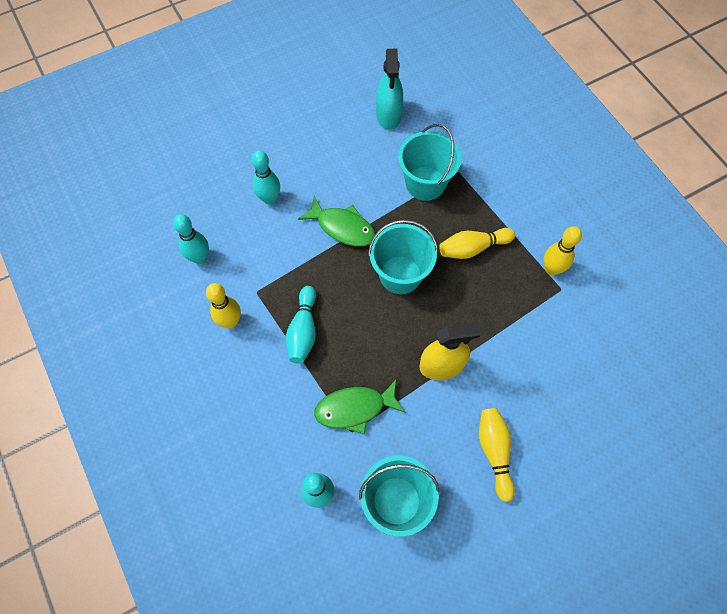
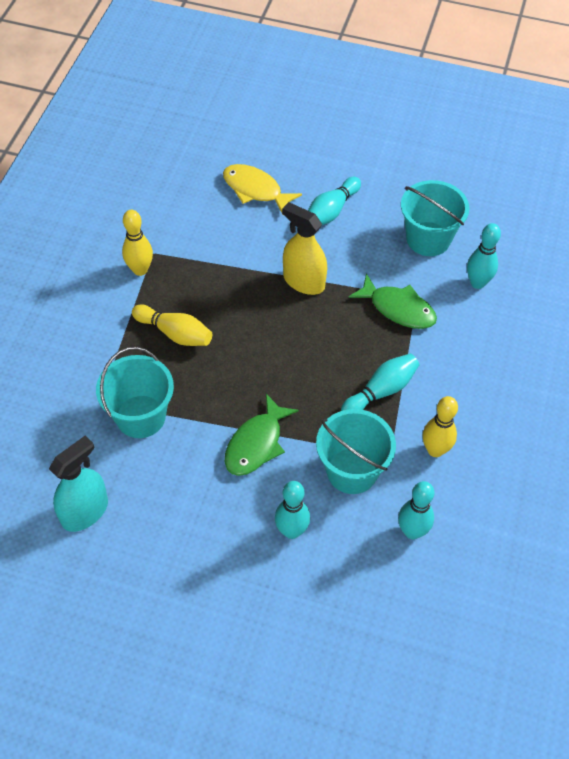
camera: 135 degrees left, 10 degrees down
(342, 227) = (256, 444): green fish -> green fish turned 135 degrees counterclockwise
(400, 275) = (256, 364): turquoise bucket -> turquoise bucket (352, 471)
(494, 452) = (331, 211): yellow bowling pin -> turquoise bowling pin
(569, 413) = (255, 190): none -> yellow fish

